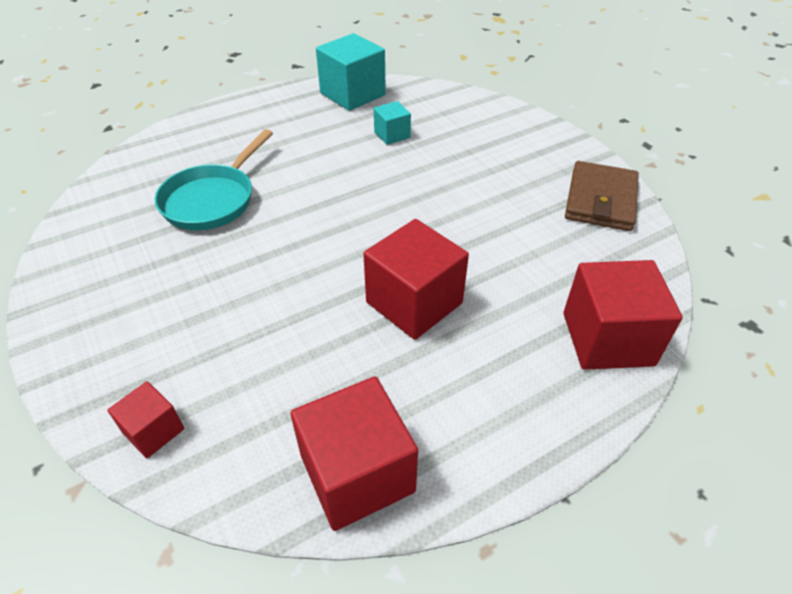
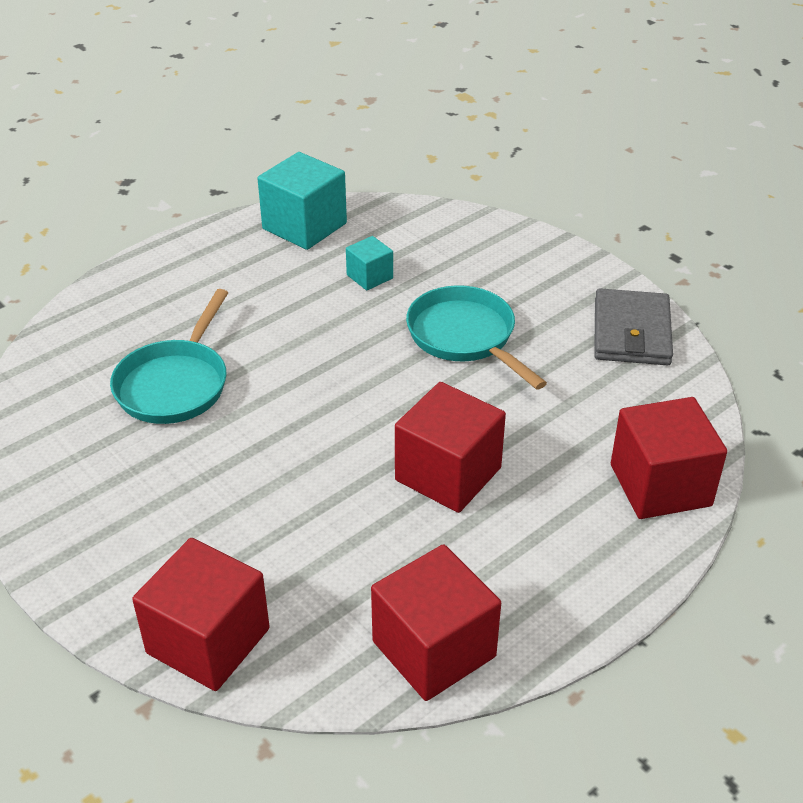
camera: 10 degrees left, 5 degrees down
(153, 431) = (208, 641): red cube -> red cube, size x1.90
(457, 188) = (465, 337): none -> turquoise pan
(600, 200) = (631, 332): brown wallet -> grey wallet

